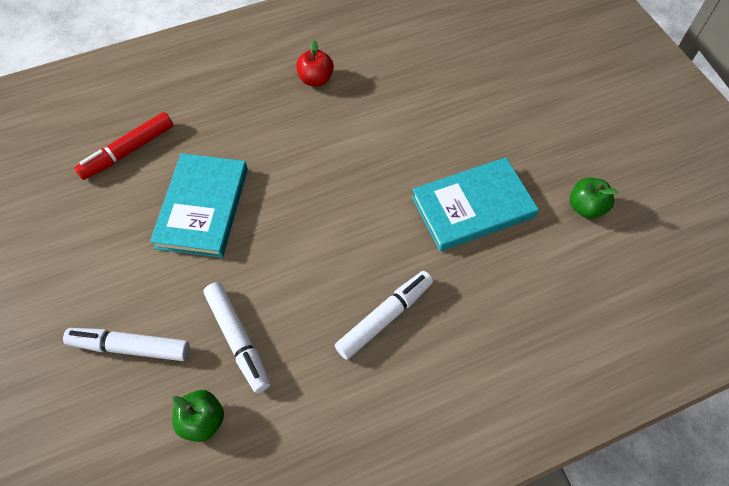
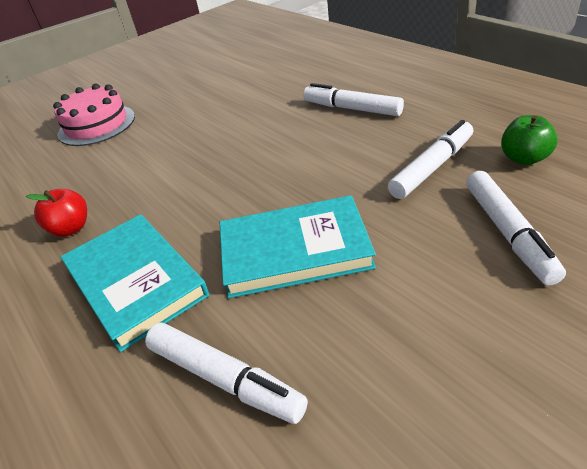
camera: 100 degrees left, 20 degrees down
(128, 151) = (225, 378): red marker -> white marker
(473, 207) = (227, 101): turquoise book -> turquoise book (135, 281)
(484, 92) = (97, 125): none -> pink cake
(586, 207) = (212, 67): green apple -> none

